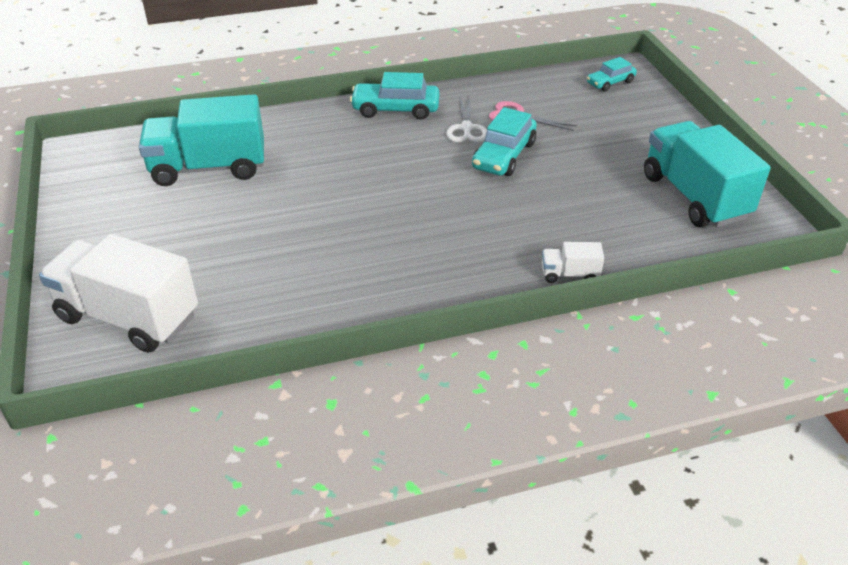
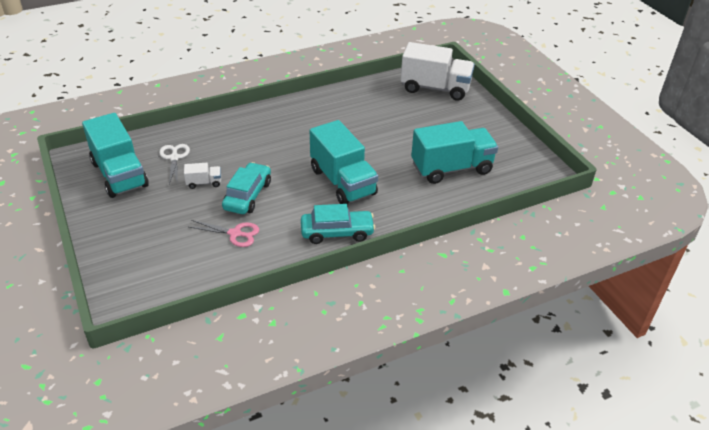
camera: 170 degrees right, 0 degrees up
(371, 162) = (343, 182): none -> turquoise truck
(466, 128) = (276, 218): white scissors -> white scissors (174, 158)
(569, 274) = (214, 122): white truck -> white truck (204, 183)
(610, 82) = (144, 284): turquoise car -> none

